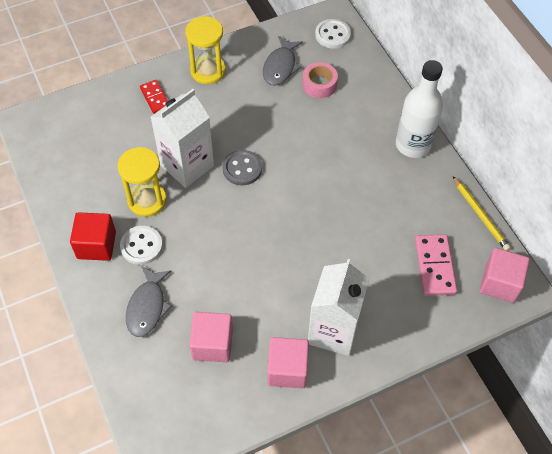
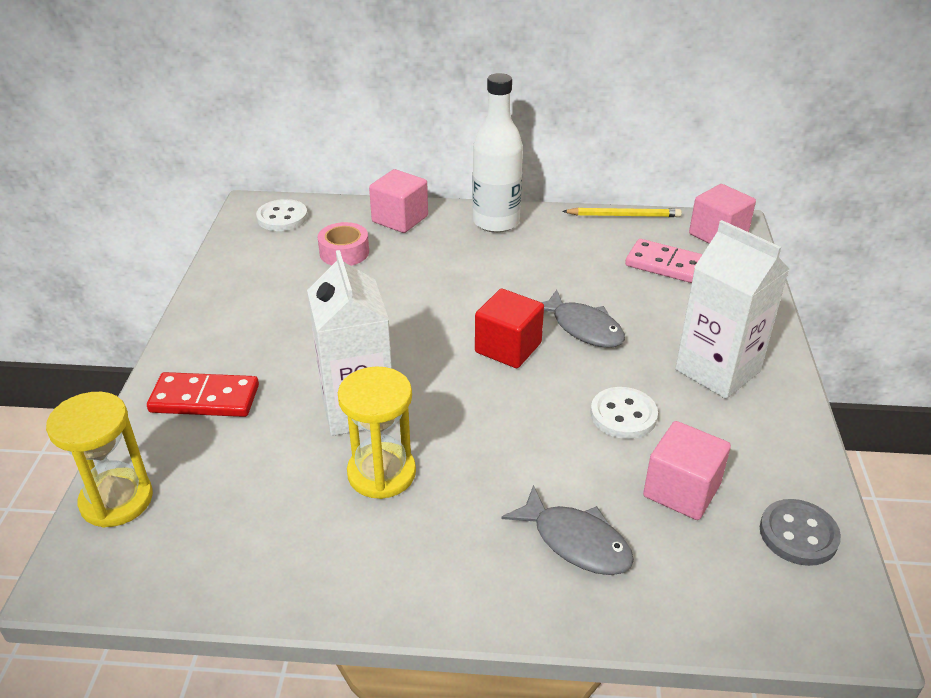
camera: 60 degrees left, 20 degrees down
(96, 245) = (417, 565): red cube -> red cube (508, 348)
(141, 246) = (460, 509): white button -> white button (623, 415)
(155, 98) = (205, 398): red domino -> red domino, size x1.54
(208, 71) = (217, 332): yellow hourglass -> yellow hourglass (116, 500)
(242, 169) = (411, 359): grey button -> grey button (798, 534)
(280, 67) = (283, 270): grey fish -> grey fish (583, 328)
(287, 369) = (757, 431): pink cube -> pink cube (400, 219)

